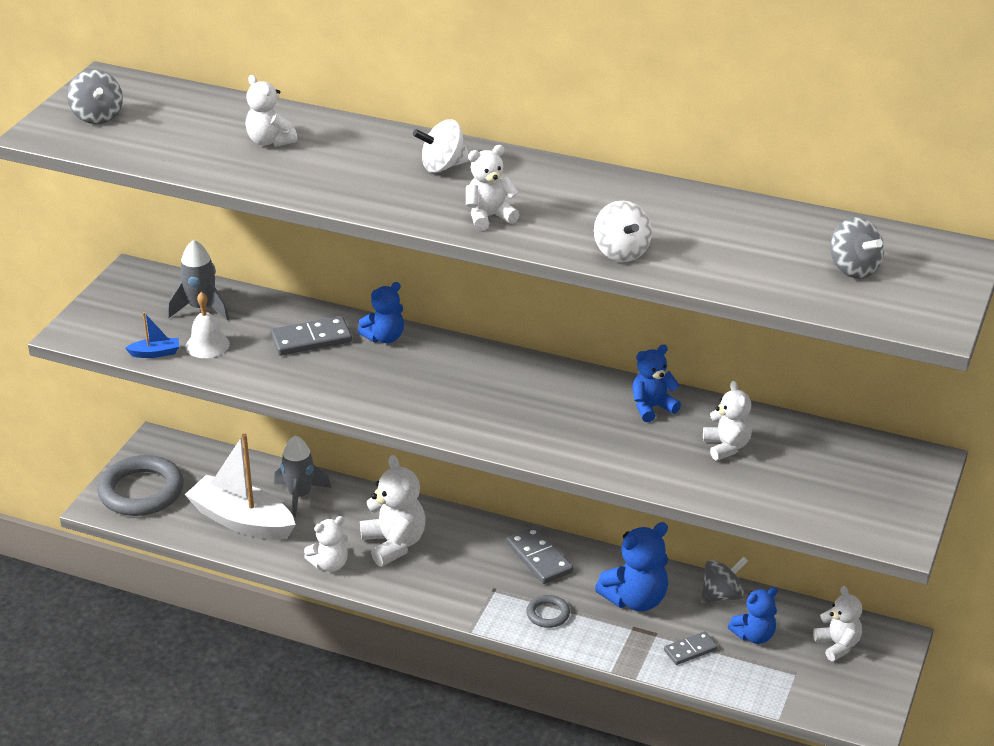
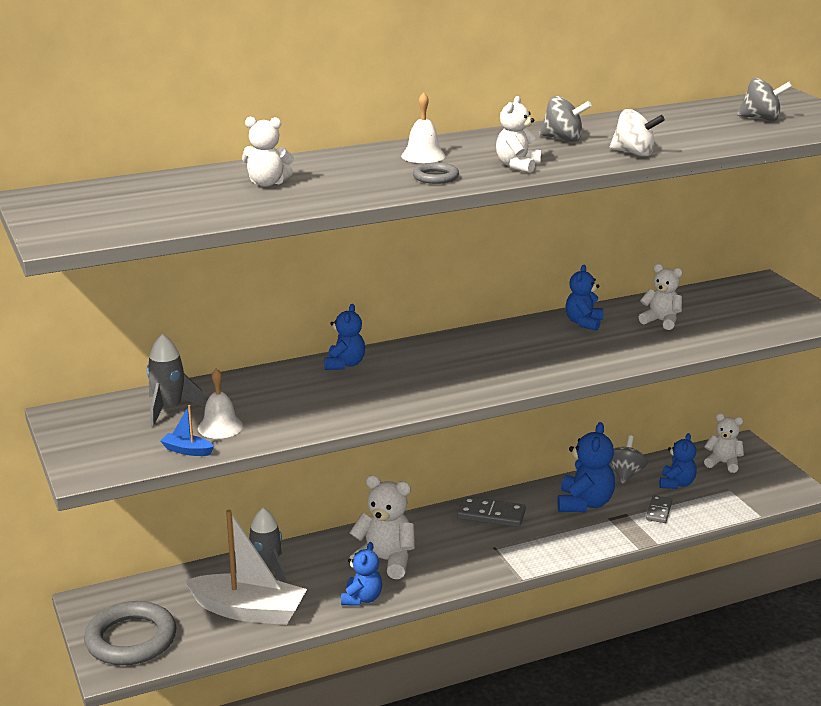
camera: 45 degrees left, 10 degrees down
(97, 117) = (85, 216): grey spinning top -> grey spinning top (563, 139)
(155, 353) = (187, 450): blue boat -> blue boat turned 105 degrees counterclockwise
(242, 521) = (248, 611): white boat -> white boat turned 150 degrees counterclockwise
(311, 339) = (294, 388): grey domino -> none
(330, 564) = (362, 599): white teddy bear -> blue teddy bear
(443, 166) = (423, 156): white spinning top -> white bell
(548, 614) = (550, 541): grey ring -> grey ring (435, 177)

